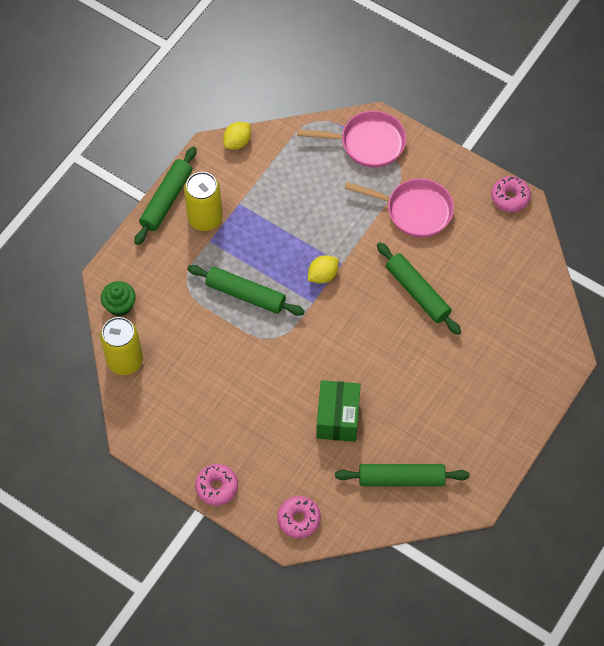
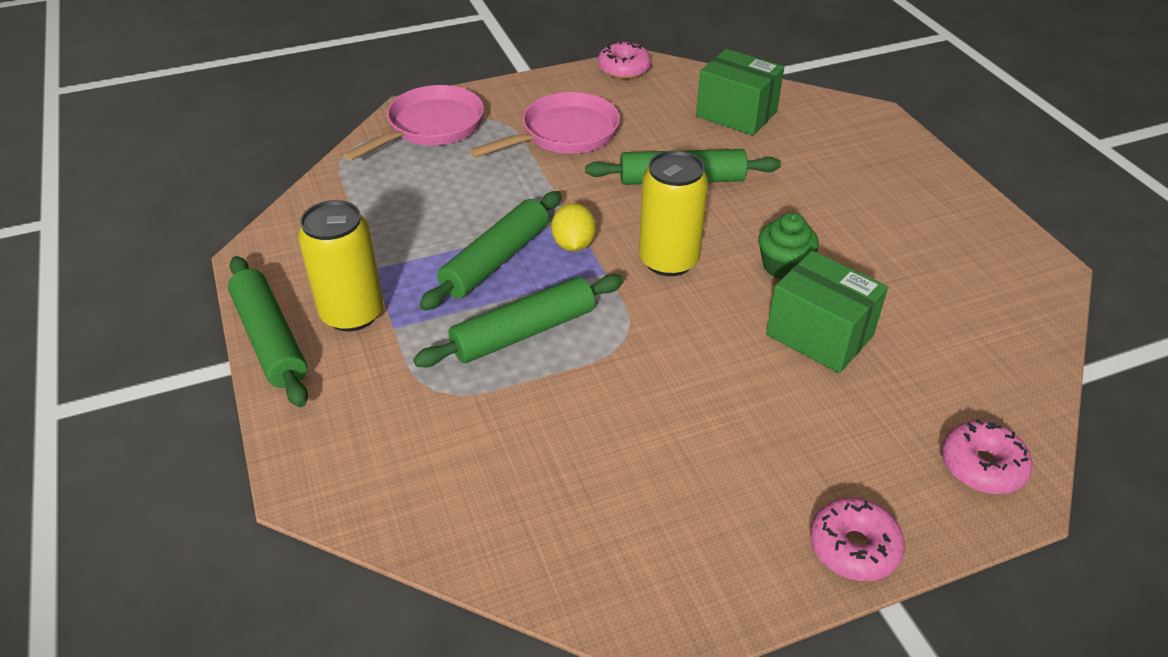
camera: 55 degrees left, 20 degrees down
(120, 305) = (380, 497): green cupcake -> green cupcake (783, 266)
(125, 360) = (492, 549): yellow can -> yellow can (668, 260)
(237, 142) = (282, 226): yellow lemon -> none
(401, 479) = (968, 318): green rolling pin -> green rolling pin (496, 260)
(508, 284) = (736, 114): none -> green box

